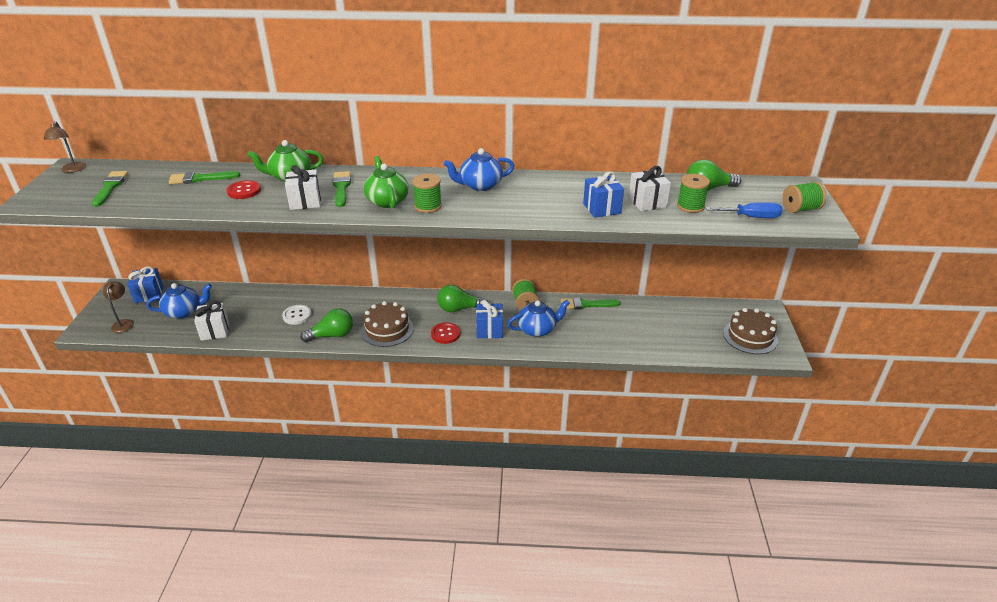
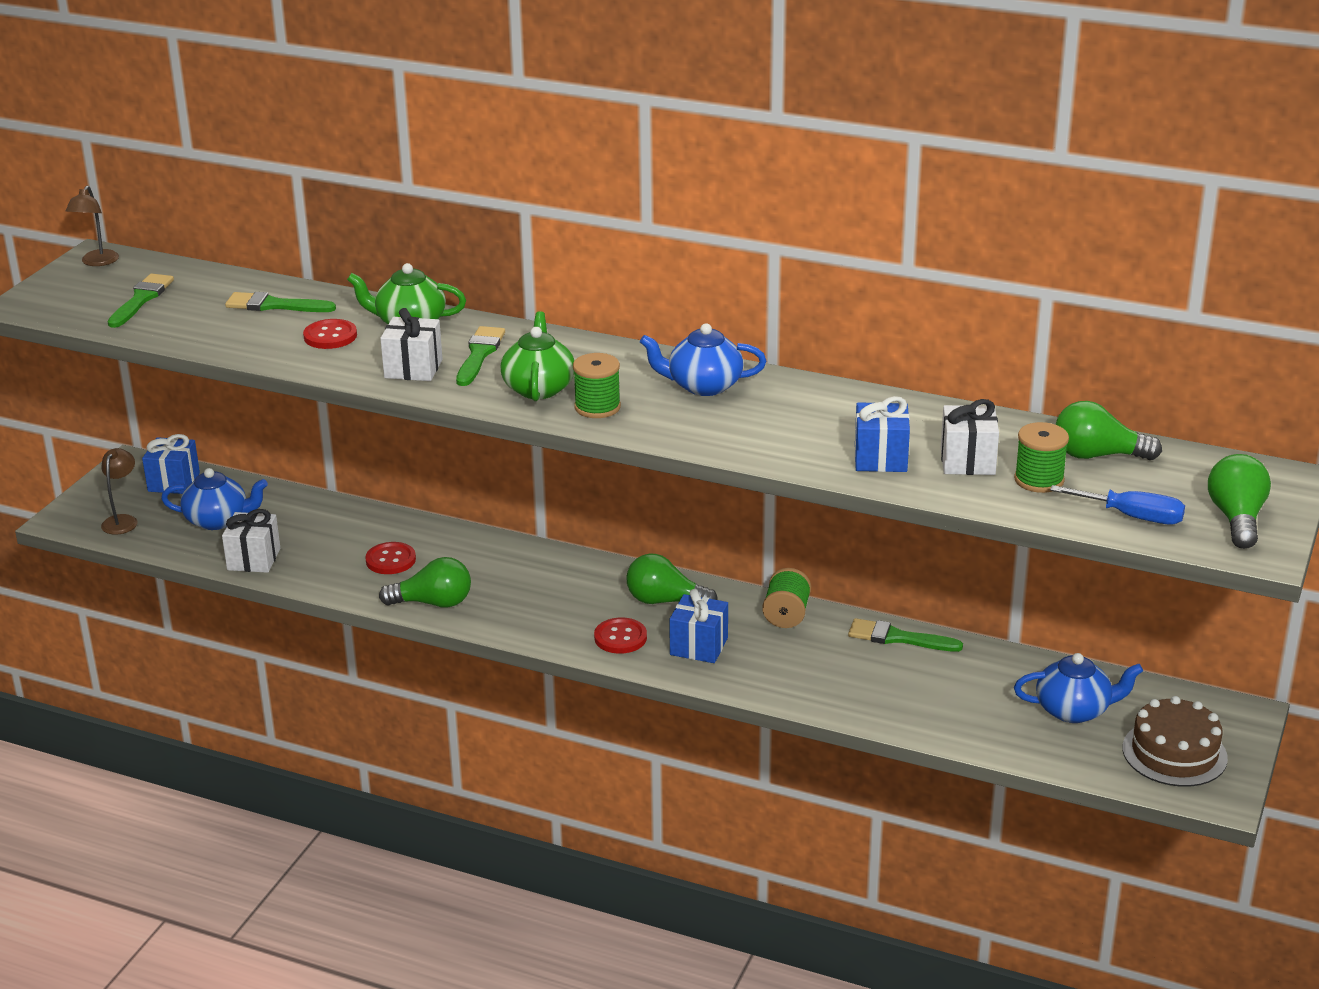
camera: 20 degrees right, 5 degrees down
(297, 315) = (390, 560): white button -> red button
(387, 329) = (526, 611): brown cake -> none
(537, 329) = (784, 662): blue teapot -> blue teapot (1074, 710)
(800, 209) = (1236, 518): green spool -> green light bulb

